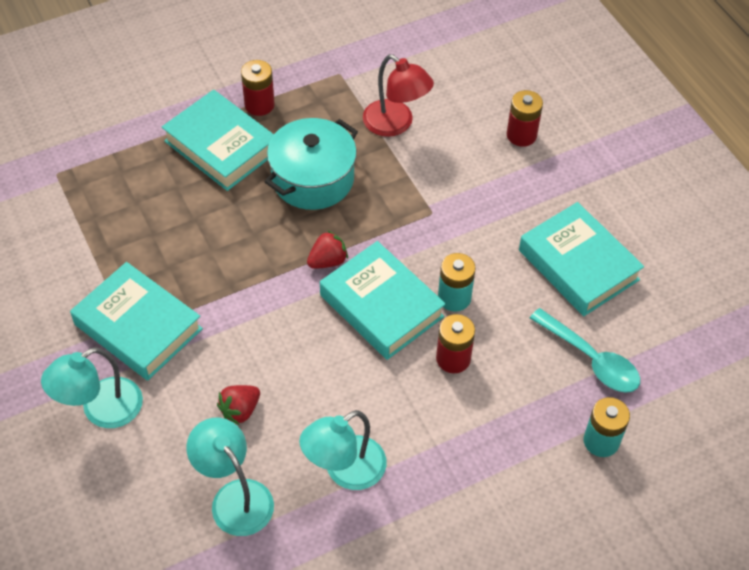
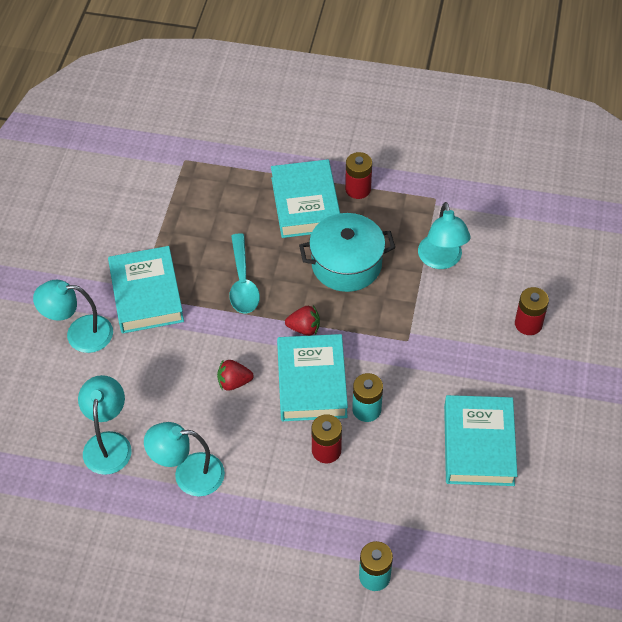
camera: 40 degrees right, 0 degrees up
(240, 410) = (160, 390): red strawberry -> red strawberry (234, 382)
(395, 124) = (441, 260): red lamp -> turquoise lamp
(591, 359) = (422, 517): turquoise spoon -> turquoise spoon (243, 282)

